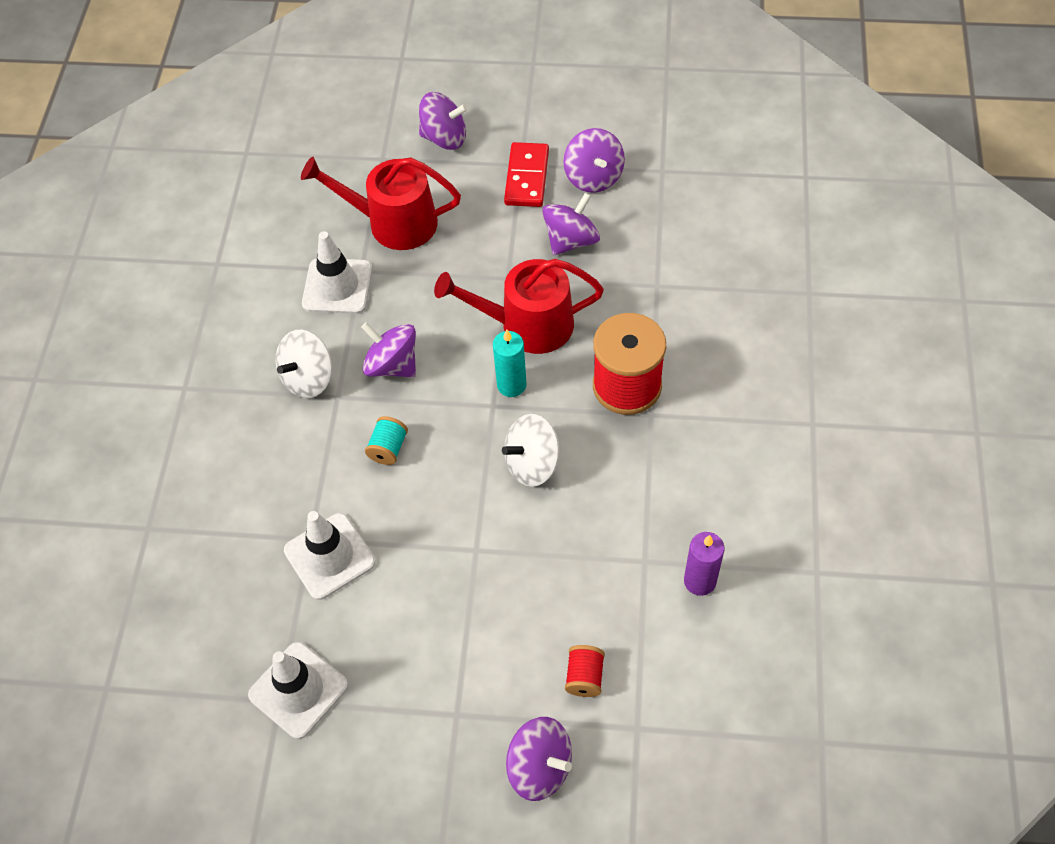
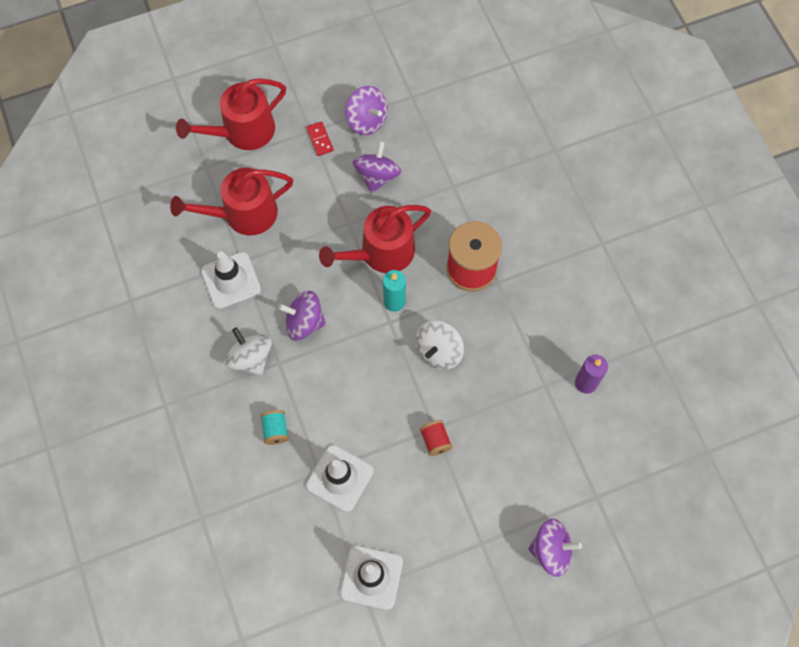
camera: 30 degrees left, 10 degrees up
(308, 378) = (250, 358): white spinning top -> white spinning top turned 135 degrees clockwise
(388, 448) = (336, 384): turquoise spool -> turquoise spool (275, 430)
(444, 138) = (243, 131): purple spinning top -> red watering can
(526, 177) = (320, 139): red domino -> red domino, size x0.59
(584, 677) = (548, 479): red spool -> red spool (435, 441)

